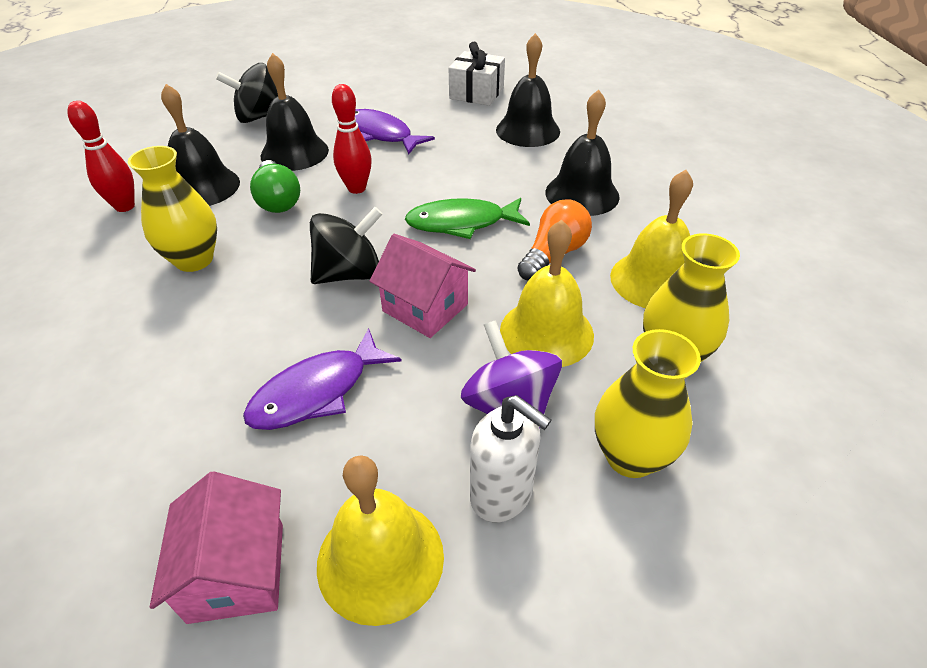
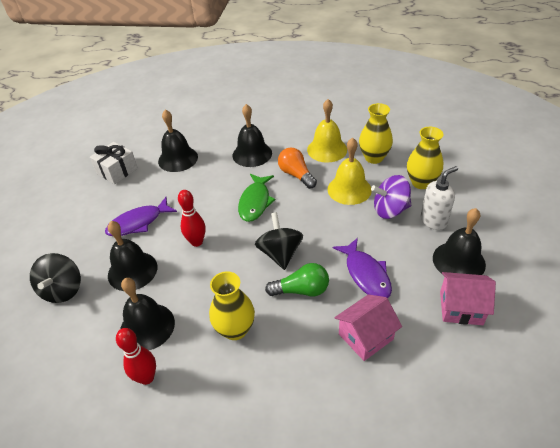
camera: 70 degrees left, 0 degrees up
(278, 200) = (188, 283): green light bulb -> green light bulb (301, 290)
(380, 559) = (458, 261): yellow bell -> black bell
(425, 308) = (319, 227): pink house -> pink house (365, 336)

